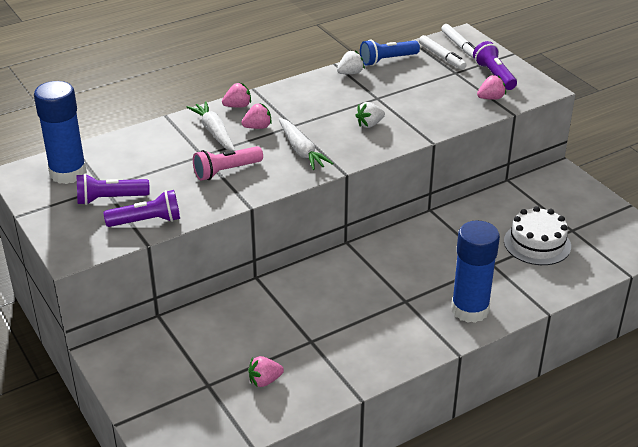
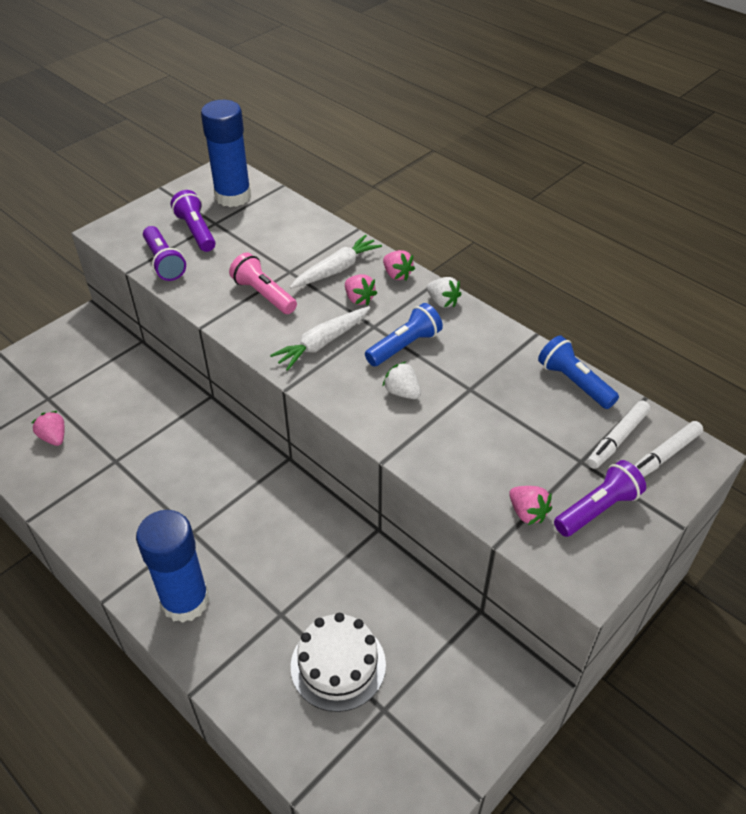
camera: 75 degrees right, 10 degrees up
(322, 116) = (405, 346): none -> blue flashlight
(350, 73) = (520, 352): white strawberry -> white strawberry (442, 302)

